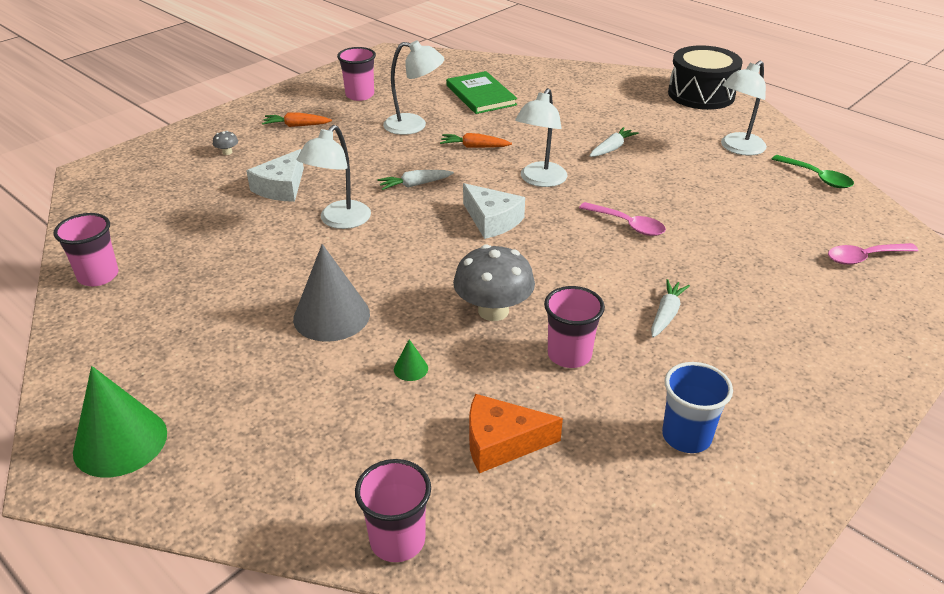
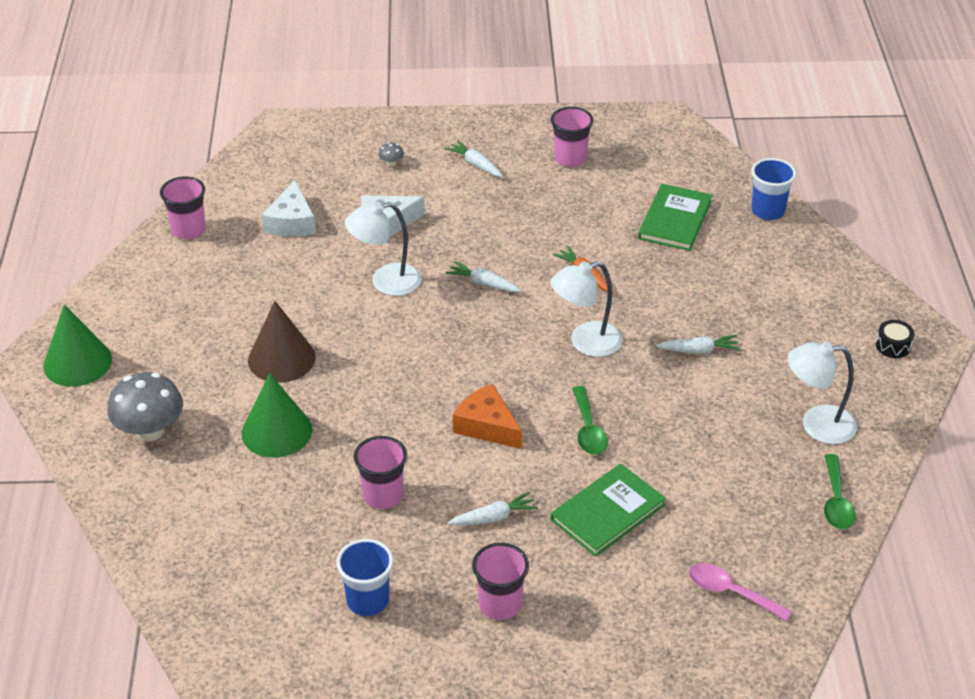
camera: 45 degrees right, 5 degrees up
(297, 126) = (475, 165): orange carrot -> white carrot
(331, 316) = (281, 358): grey cone -> brown cone
(397, 540) = (134, 526): pink cup -> pink cup (500, 604)
(411, 369) = (276, 431): green cone -> green cone, size x2.38
(414, 126) = (567, 221): white lamp -> none
(492, 220) = (492, 355): white cheese -> white cheese (291, 222)
(493, 311) = (383, 428): grey mushroom -> grey mushroom (150, 430)
(501, 442) = (260, 517): orange cheese -> orange cheese (487, 426)
(525, 68) = (768, 211): none -> blue cup
(627, 225) = (588, 429): pink spoon -> green spoon
(701, 94) = (893, 346): black drum -> black drum, size x0.41
(724, 262) = (608, 512): none -> green book

